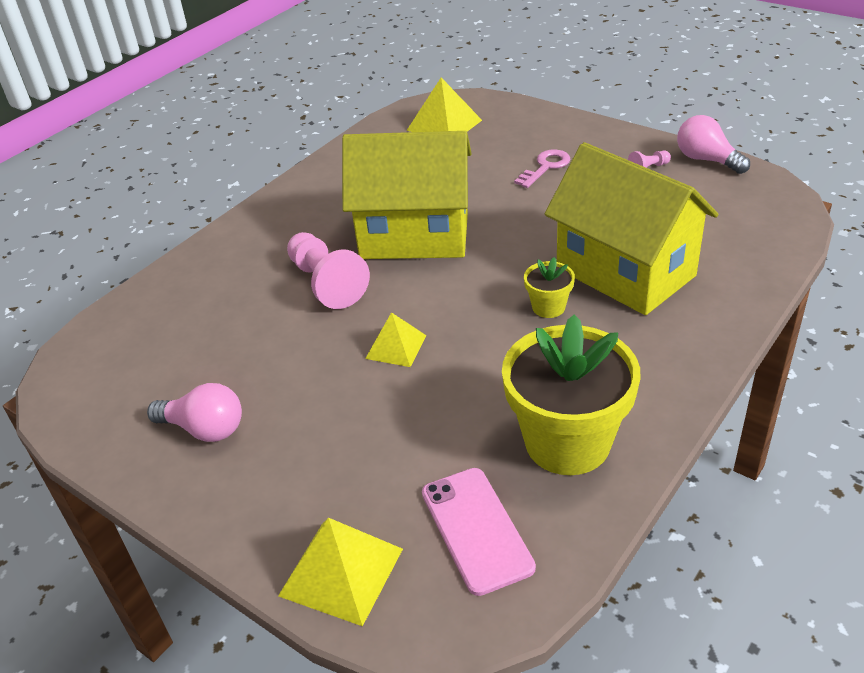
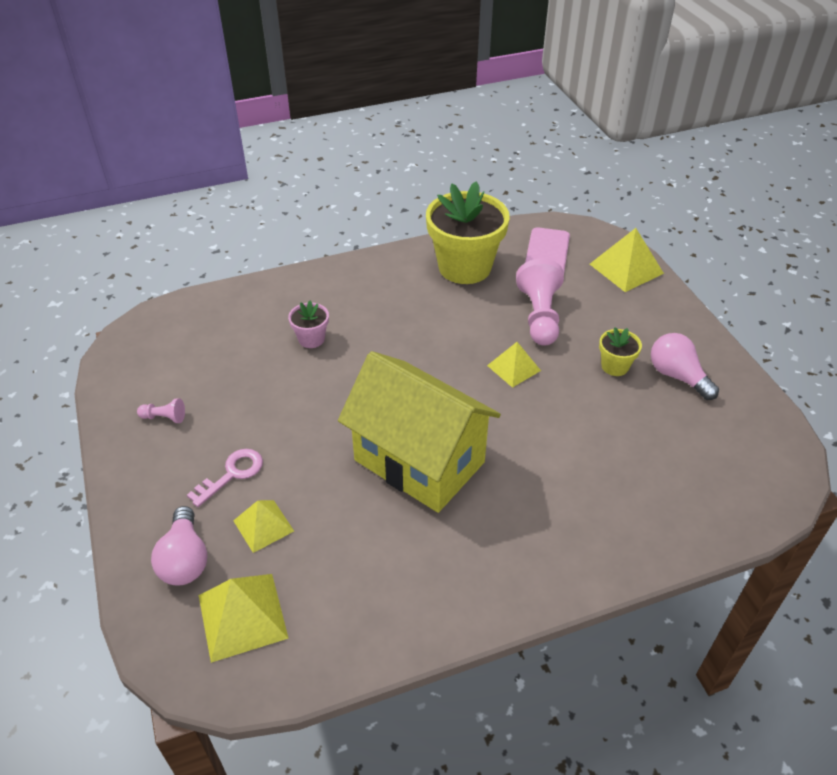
camera: 150 degrees left, 5 degrees up
(326, 283) = (528, 452): pink pawn -> pink pawn (539, 316)
(485, 157) = (263, 525): none -> yellow pyramid
(545, 167) = (232, 474): pink key -> pink key turned 150 degrees clockwise
(548, 307) = (389, 342): yellow flower pot -> yellow flower pot (615, 366)
(625, 272) = (311, 339): yellow house -> pink flower pot
(707, 160) = (113, 398): pink light bulb -> pink light bulb (185, 559)

